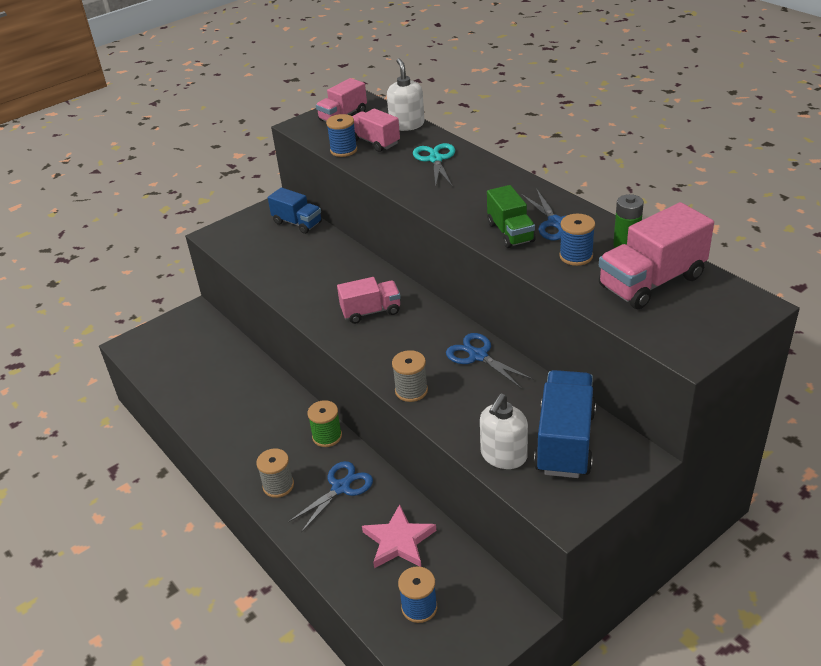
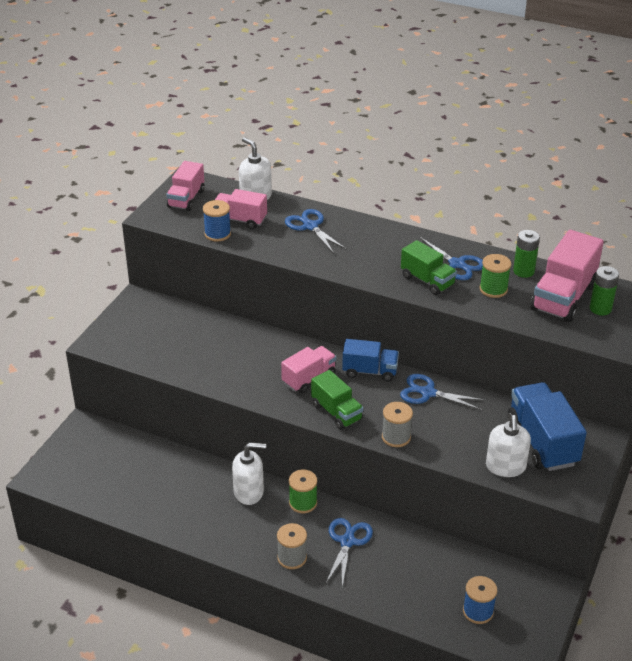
camera: 30 degrees left, 0 degrees up
(286, 411) = (249, 492): none -> white soap dispenser
(297, 223) = (172, 312): blue truck -> blue truck (370, 371)
(372, 350) = (336, 412): none -> green truck
(399, 541) = (426, 567): pink star -> none
(435, 159) = (310, 226): turquoise scissors -> blue scissors
(576, 256) = (493, 289): blue spool -> green spool
(687, 304) = (600, 308): none -> green battery

